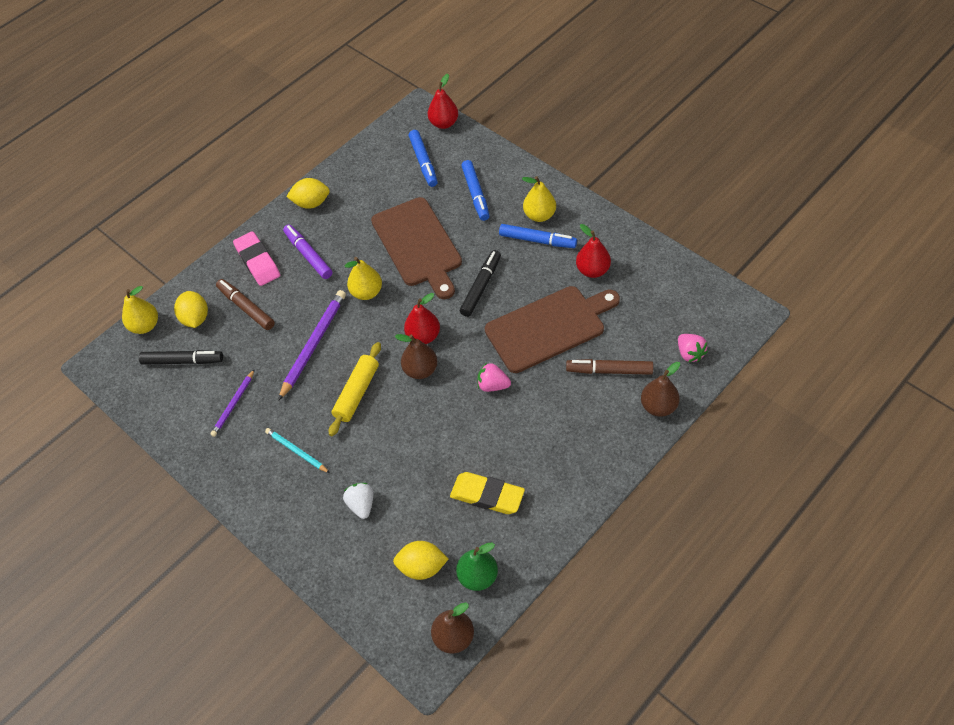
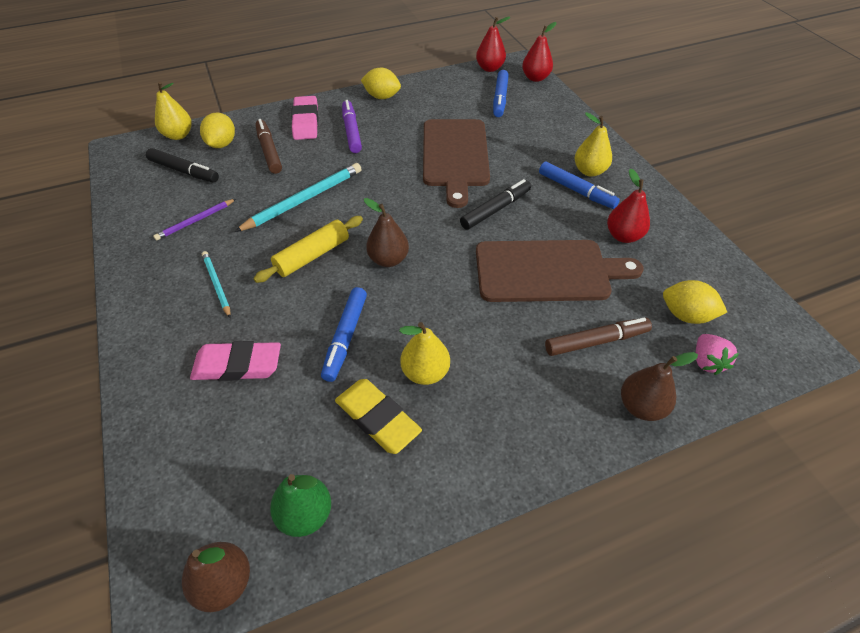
camera: 20 degrees right, 5 degrees down
(313, 345) = (304, 200): purple pencil -> turquoise pencil
(361, 505) = (238, 365): white strawberry -> pink eraser
(366, 292) = (382, 176): yellow pear -> yellow pear (425, 372)
(422, 567) = (250, 468): yellow lemon -> yellow lemon (686, 315)
(423, 336) = (411, 231): red pear -> red pear (489, 68)
(476, 194) = (535, 135): blue marker -> blue marker (345, 337)
(493, 385) = (454, 303): pink strawberry -> none
(609, 371) = (596, 341): brown marker -> brown marker turned 135 degrees clockwise

